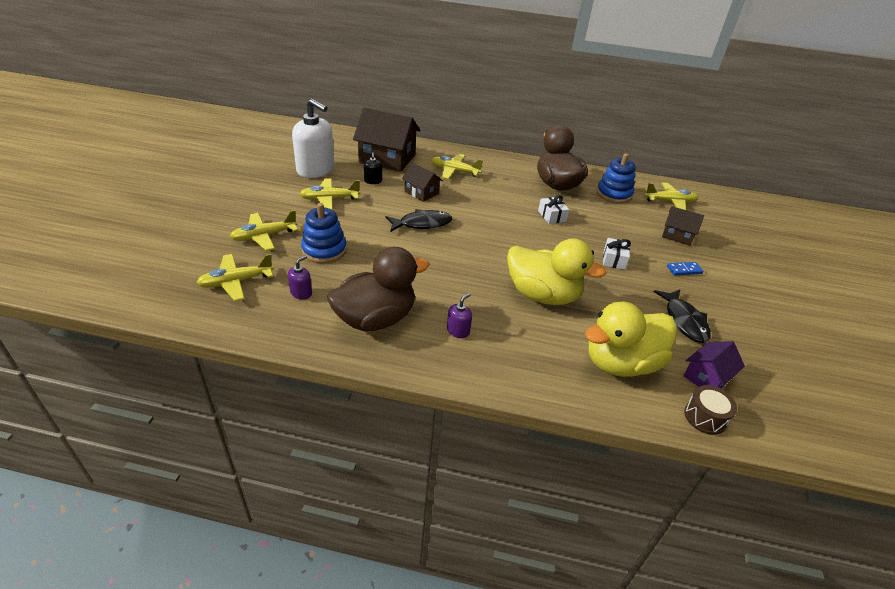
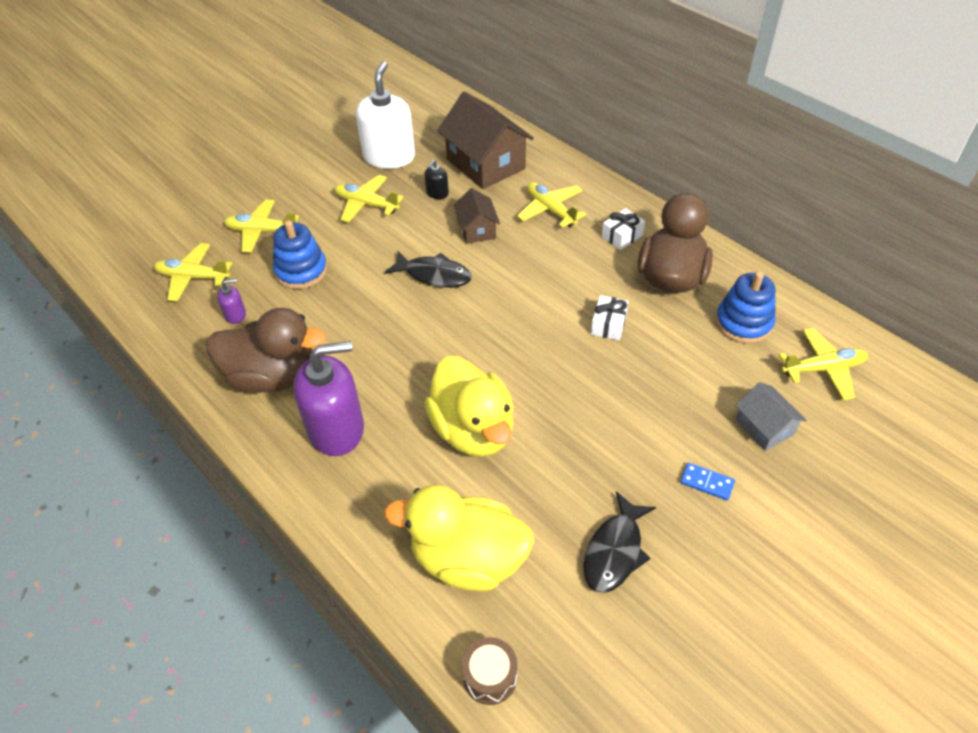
camera: 40 degrees right, 10 degrees up
(316, 170) = (389, 157): white soap dispenser -> white soap dispenser turned 150 degrees counterclockwise
(458, 331) = (336, 429): purple soap dispenser -> purple soap dispenser, size x2.33
(614, 260) = (621, 423): white gift -> white gift (622, 236)
(670, 202) = (823, 369): yellow plane -> yellow plane turned 45 degrees counterclockwise
(677, 235) = (764, 427): brown house -> grey house
(707, 377) = (553, 635): purple house -> none

